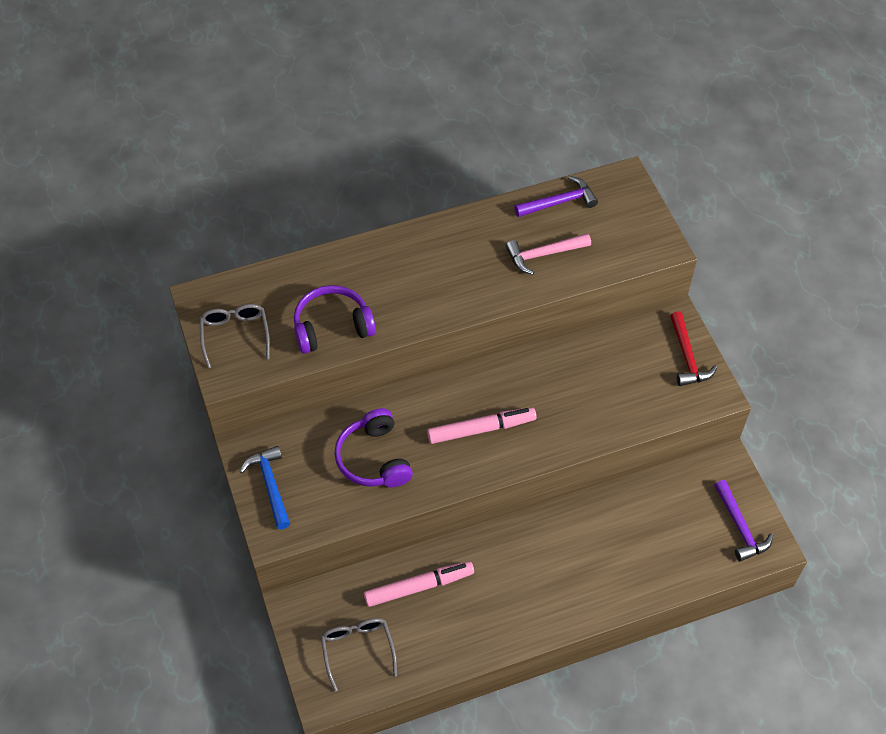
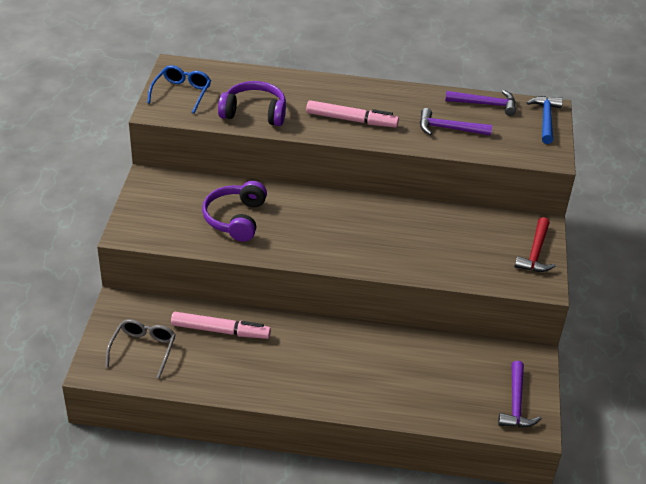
camera: 25 degrees right, 15 degrees down
(235, 335) = (182, 93): grey glasses -> blue glasses
(270, 485) = (148, 204): blue hammer -> blue hammer (546, 119)
(481, 429) = (331, 233): pink marker -> pink marker (351, 120)
(543, 254) = (449, 129): pink hammer -> purple hammer

